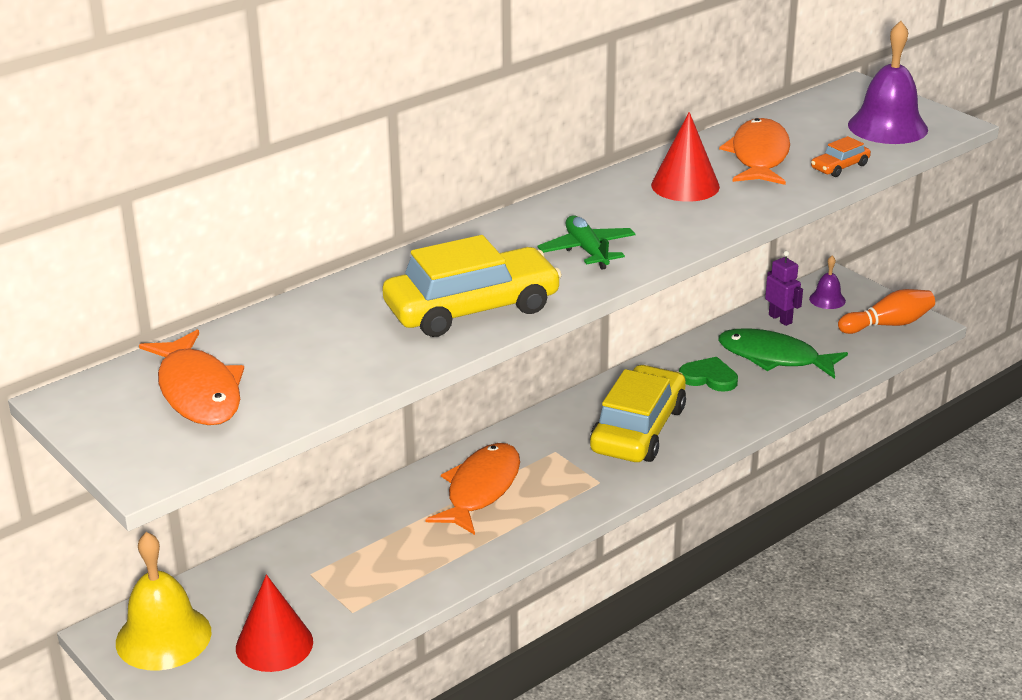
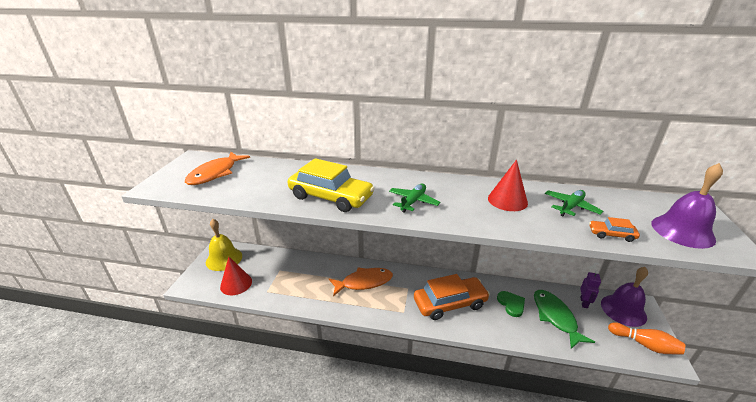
camera: 50 degrees right, 0 degrees up
(638, 429) = (450, 303): yellow car -> orange car
(759, 156) = (570, 207): orange fish -> green plane
(827, 299) = (623, 310): purple bell -> purple bell, size x1.98

